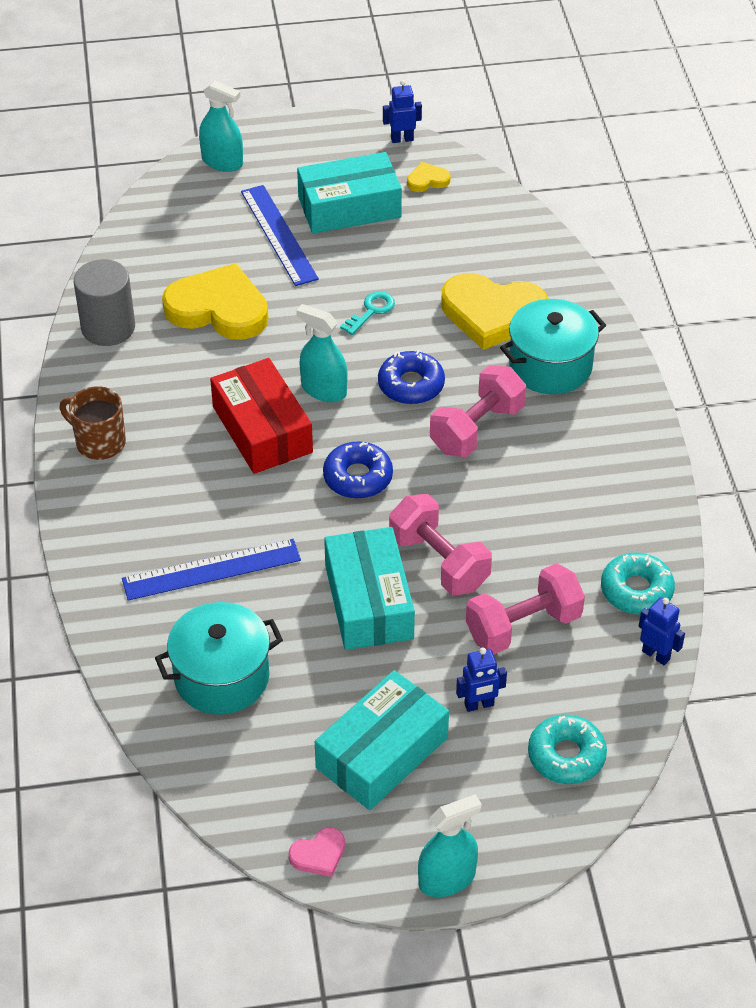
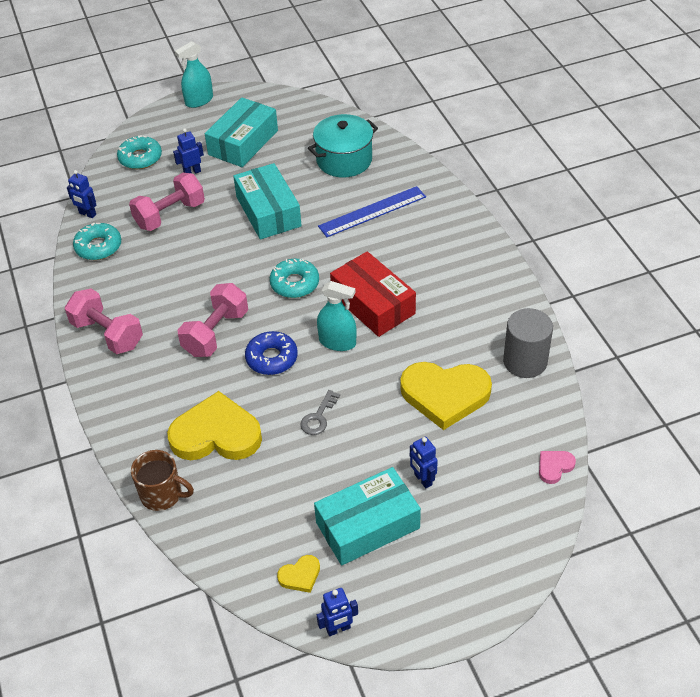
camera: 170 degrees right, 0 degrees up
(99, 442) = (484, 274): brown mug -> brown mug (162, 494)
(222, 162) = (509, 557): turquoise spray bottle -> none
(278, 235) = (422, 479): blue ruler -> blue robot
(319, 854) = (266, 99): pink heart -> pink heart (554, 467)
(358, 477) = (295, 283): blue donut -> turquoise donut
(371, 311) = (318, 417): turquoise key -> grey key
(439, 562) = (228, 241): pink dumbbell -> pink dumbbell (107, 334)
(550, 366) = (164, 395): turquoise pot -> none

